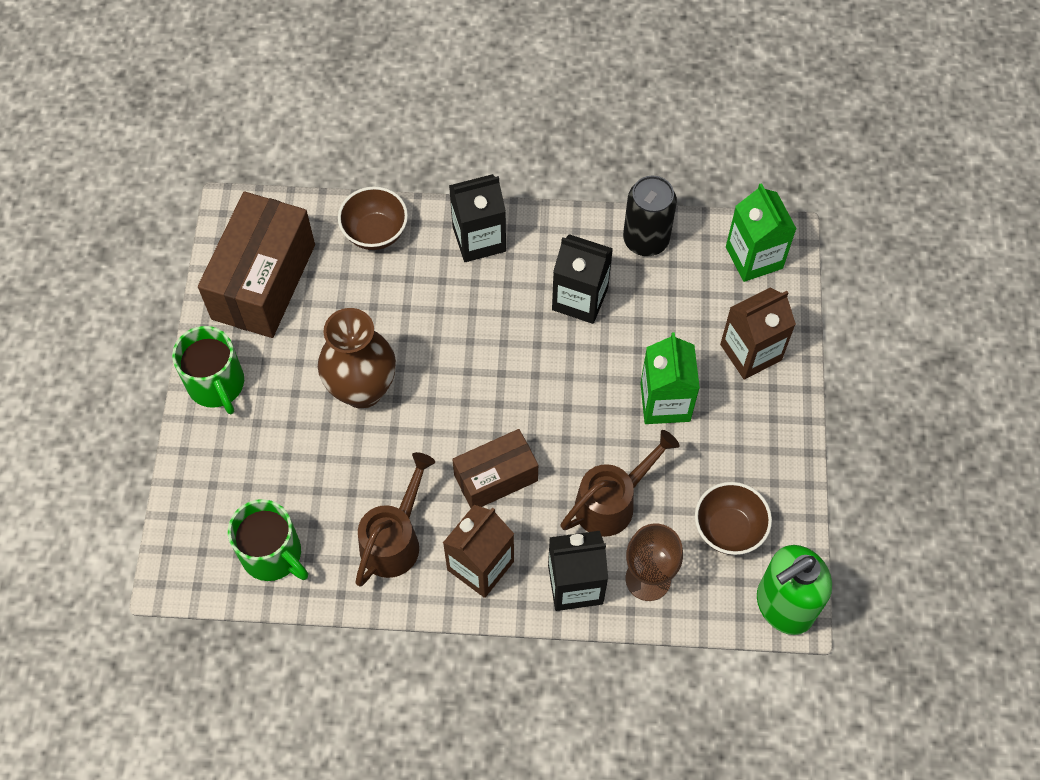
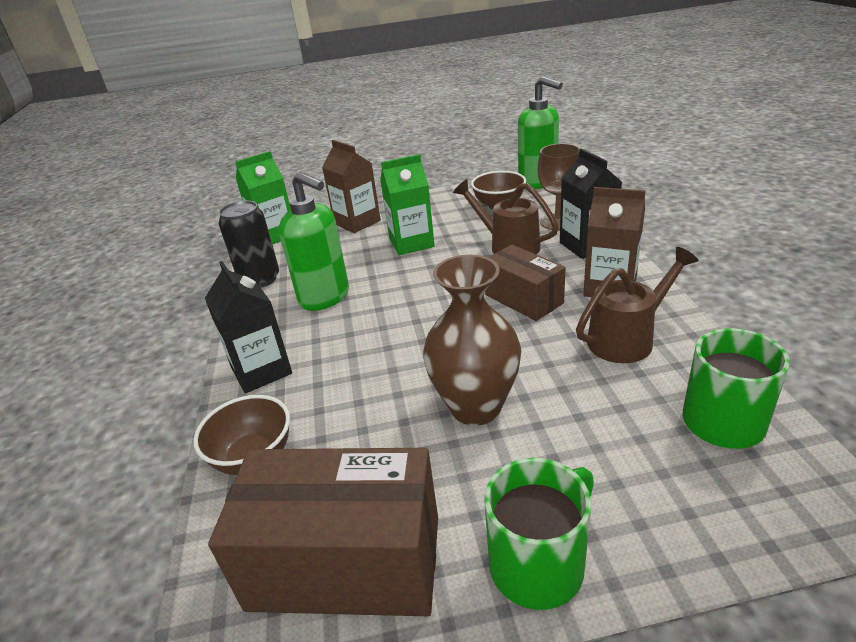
camera: 100 degrees left, 30 degrees down
(394, 539) = (627, 338): brown watering can -> brown watering can turned 135 degrees clockwise
(580, 299) = (325, 297): black carton -> green soap dispenser

